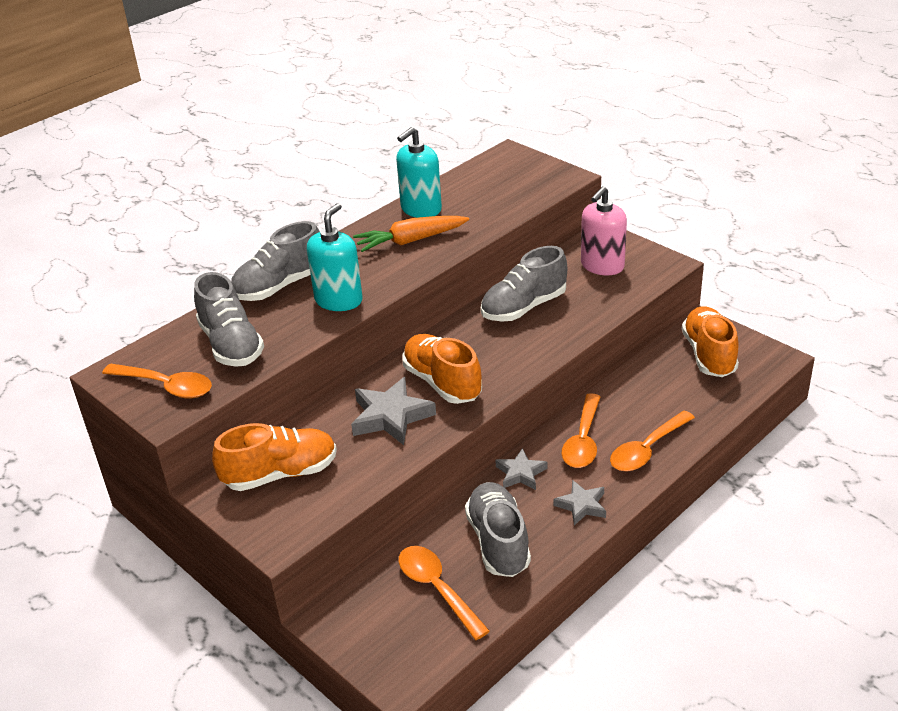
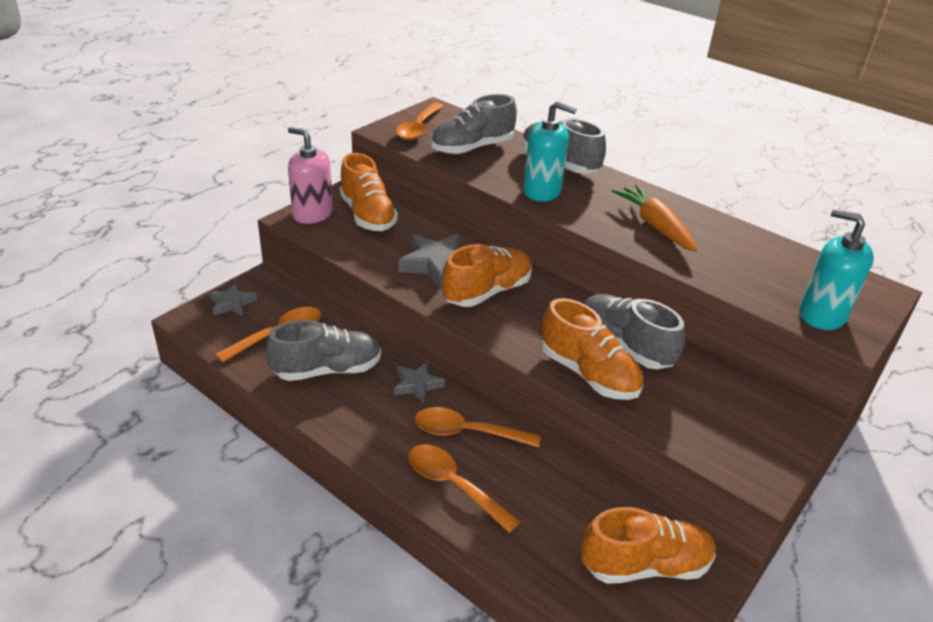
camera: 80 degrees right, 0 degrees up
(421, 209) = (719, 231): turquoise soap dispenser -> turquoise soap dispenser (822, 315)
(562, 329) = (588, 374): none -> orange shoe
(581, 505) = (369, 427): grey star -> grey star (232, 303)
(602, 266) = (731, 413): pink soap dispenser -> pink soap dispenser (312, 214)

